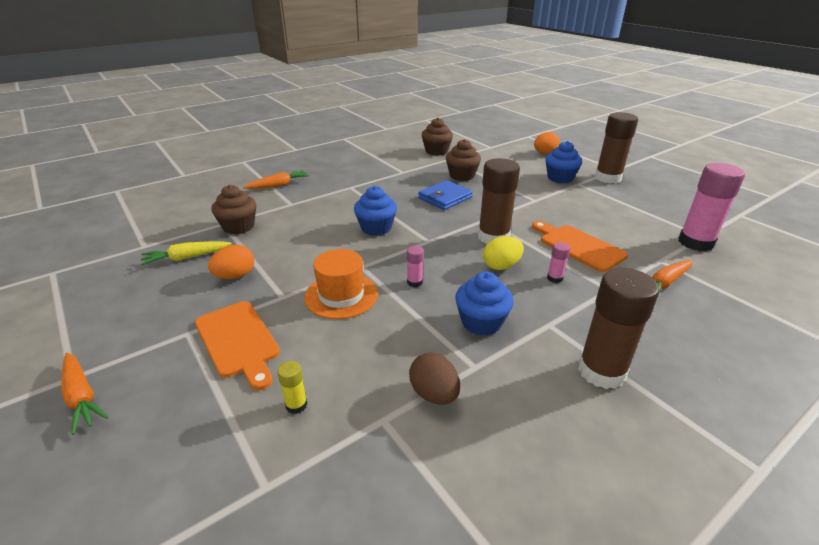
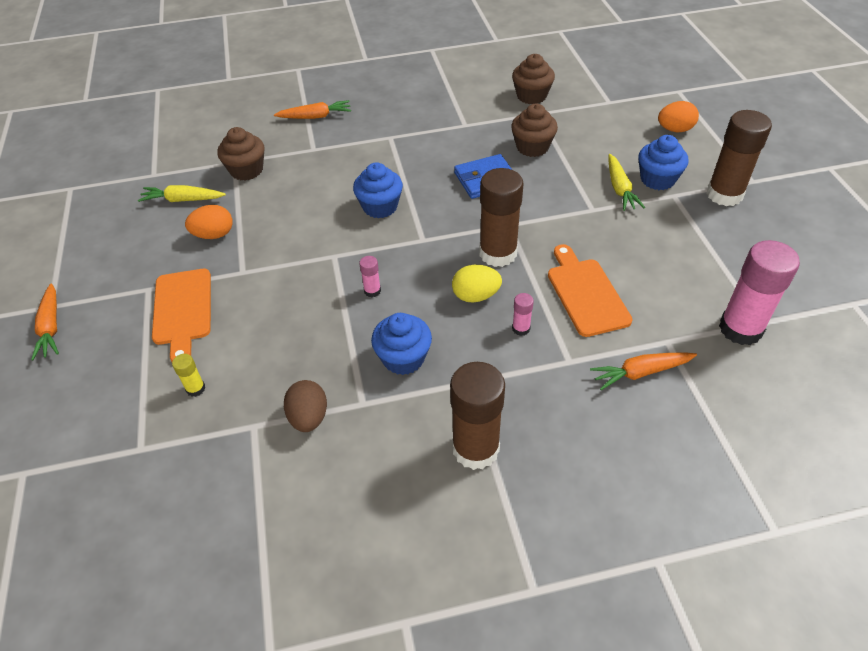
camera: 25 degrees right, 15 degrees up
(341, 295) = (294, 286): orange hat -> none
(541, 186) = (620, 189): none -> yellow carrot

